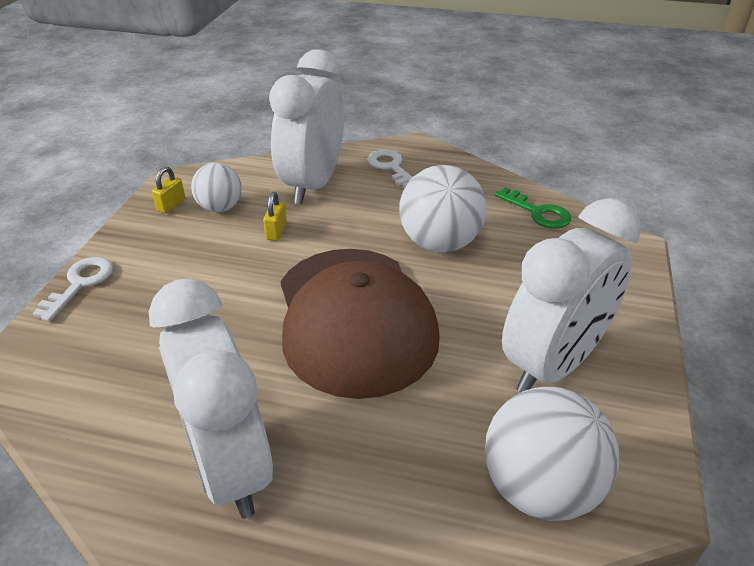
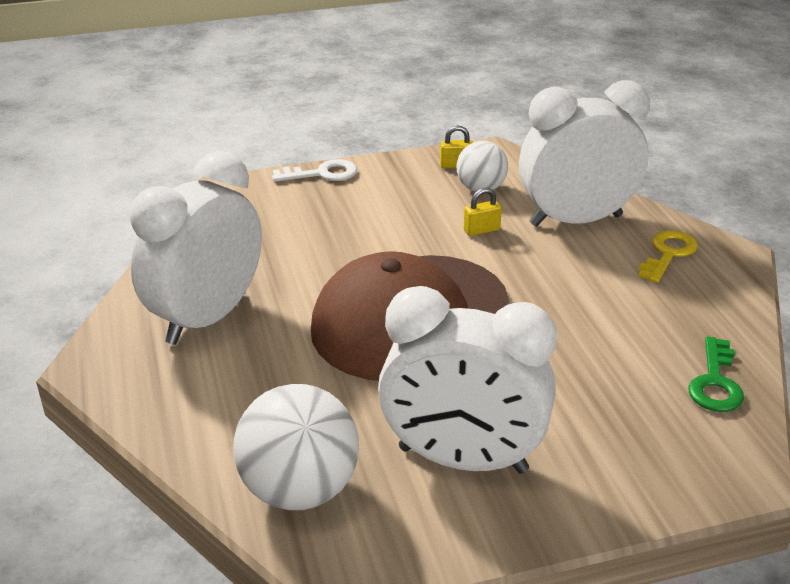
camera: 60 degrees right, 5 degrees down
(391, 167) = (668, 254): white key -> yellow key
(439, 243) = (573, 329): white ball -> none

